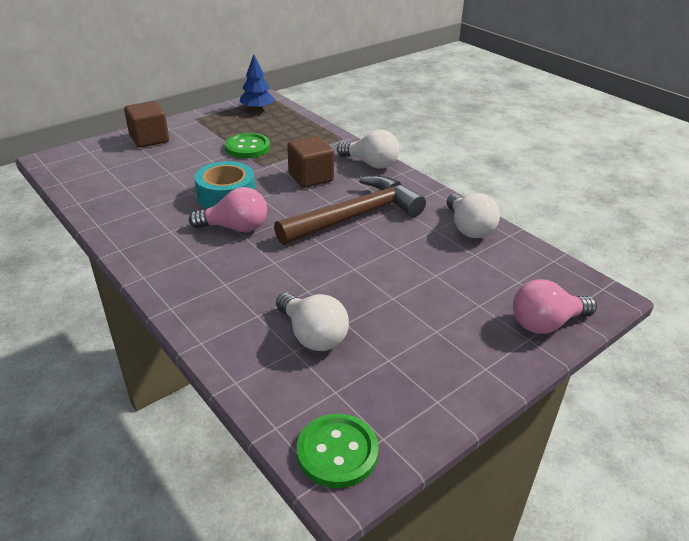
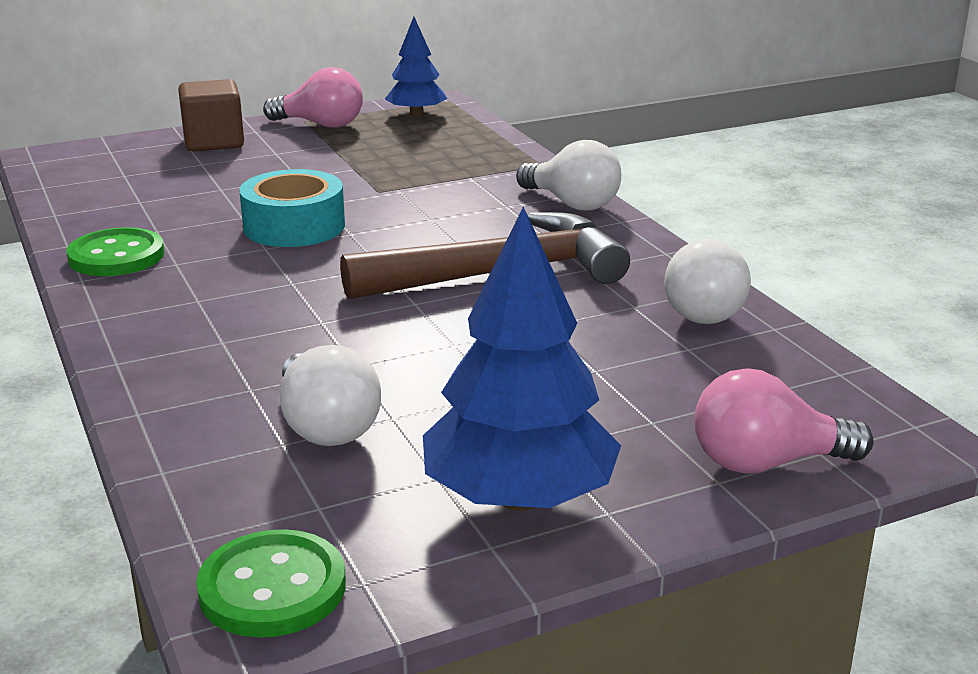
camera: 15 degrees right, 10 degrees down
(235, 228) = (283, 269): pink light bulb -> pink light bulb (321, 125)
(247, 147) = (368, 165): green button -> green button (116, 256)
(311, 177) = (453, 214): brown cube -> none
(437, 367) = (519, 498): none -> blue tree

